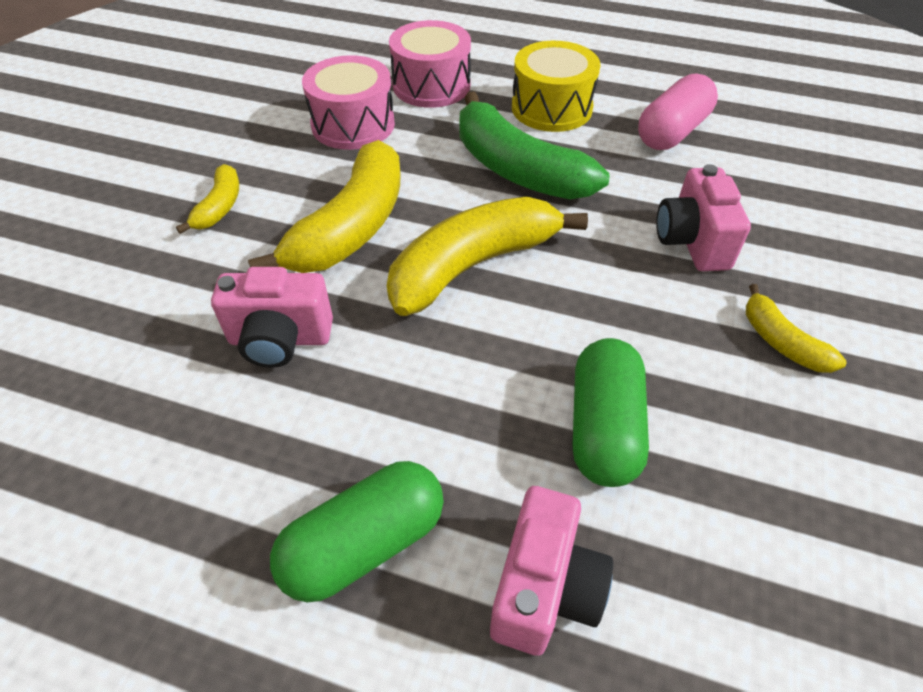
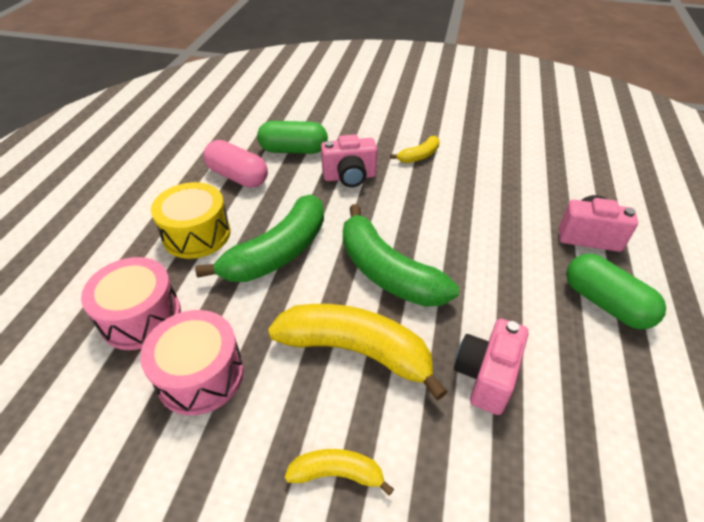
camera: 95 degrees left, 5 degrees down
(280, 339) = (486, 376): pink camera -> pink camera turned 150 degrees counterclockwise
(473, 265) = (387, 272): yellow banana -> green banana
(603, 427) = (494, 216): green capsule -> green capsule (293, 150)

